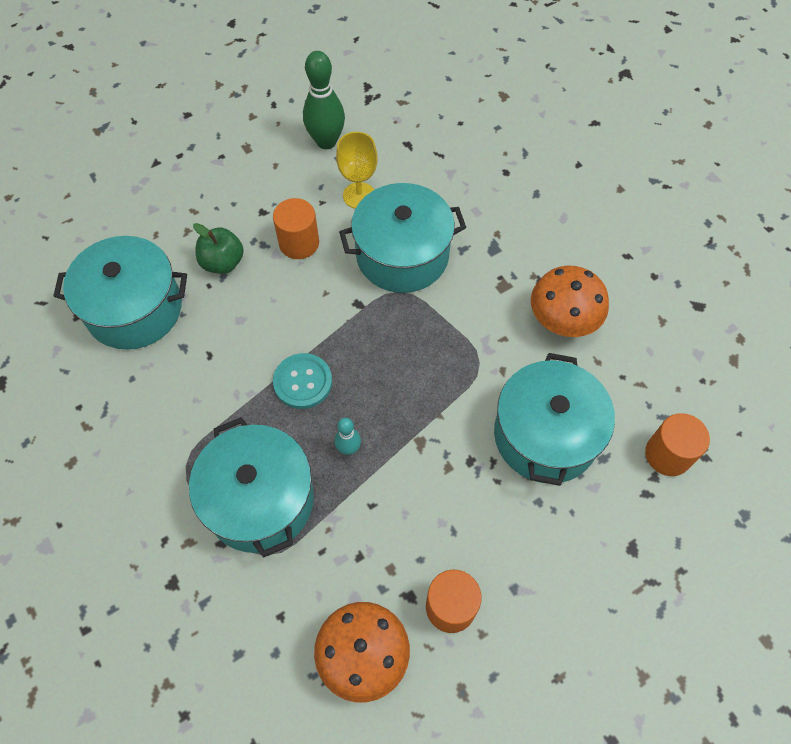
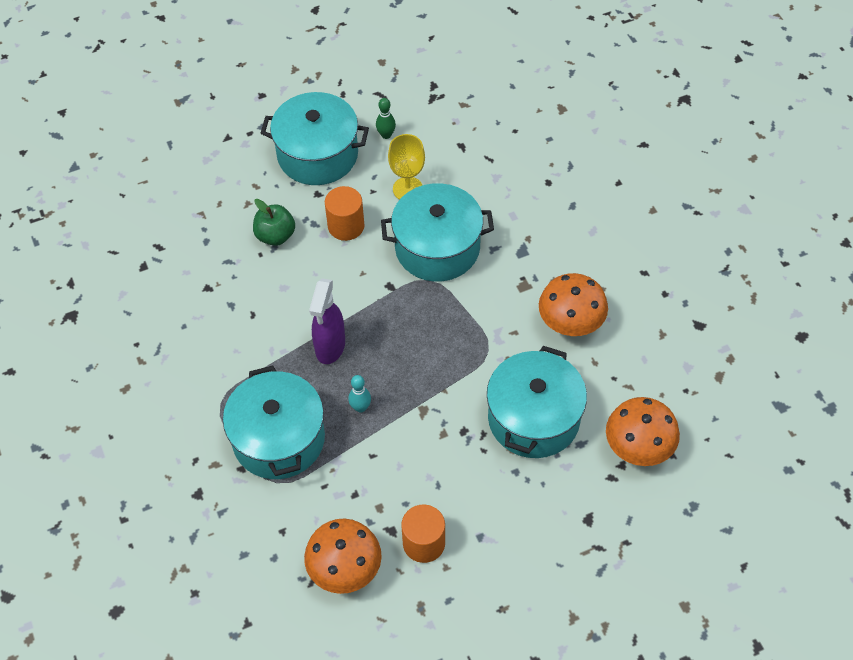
camera: 10 degrees right, 5 degrees down
(134, 309) = (193, 267): turquoise pot -> turquoise pot (317, 154)
(303, 382) = (330, 347): turquoise button -> purple spray bottle
(326, 141) = (386, 135): green bowling pin -> green bowling pin, size x0.52
(668, 454) = (638, 448): orange cylinder -> orange mushroom

